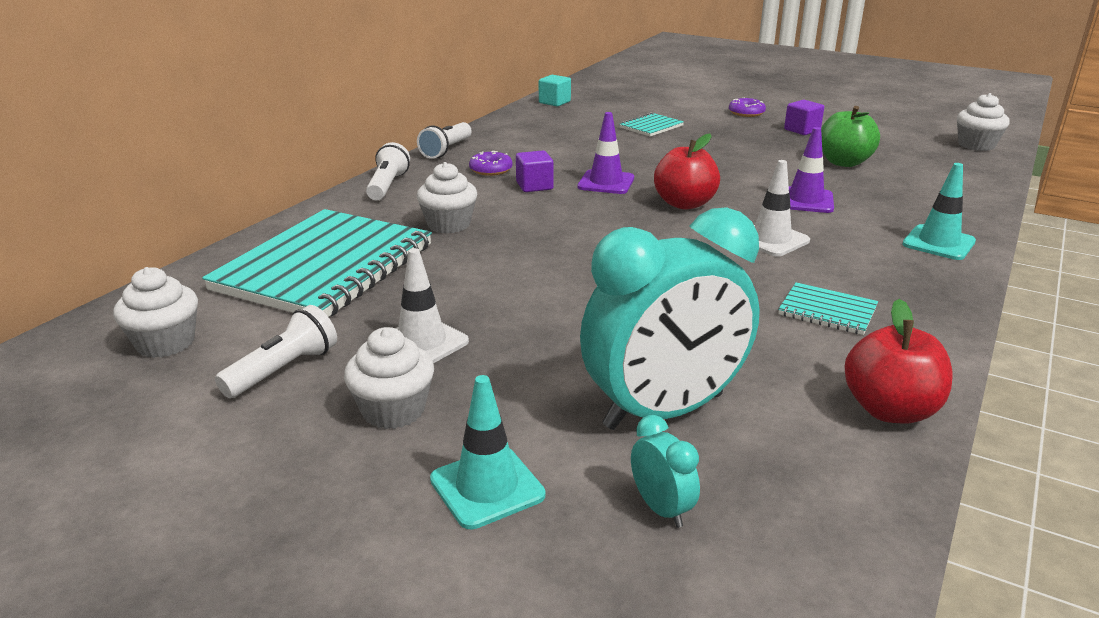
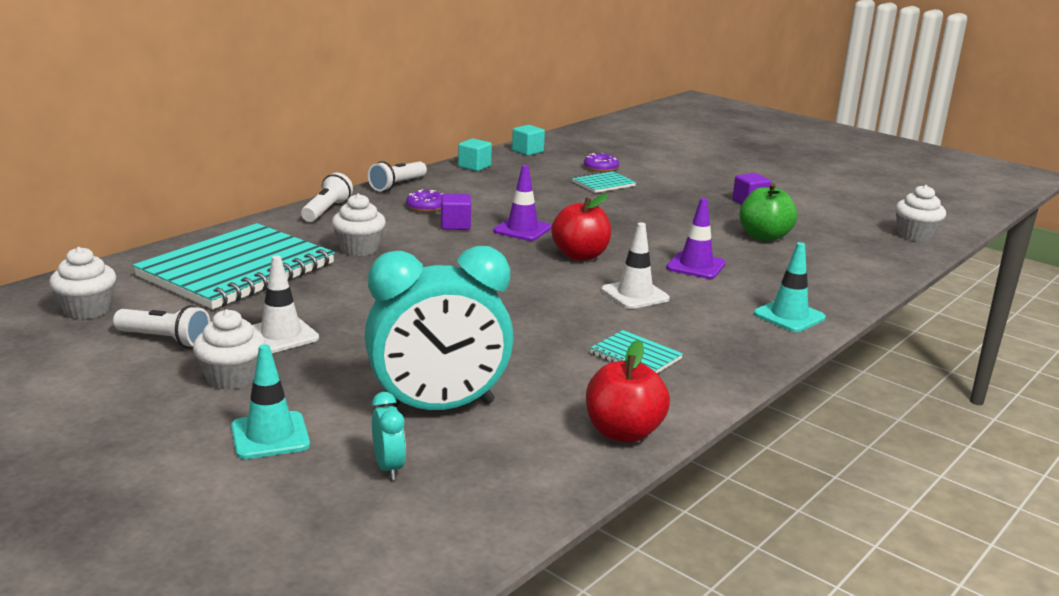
camera: 10 degrees right, 5 degrees down
(283, 370) = (165, 340): white flashlight -> white flashlight turned 60 degrees clockwise
(512, 122) = (474, 166): none -> turquoise cube
(746, 113) = (708, 180): purple donut -> purple donut (601, 168)

